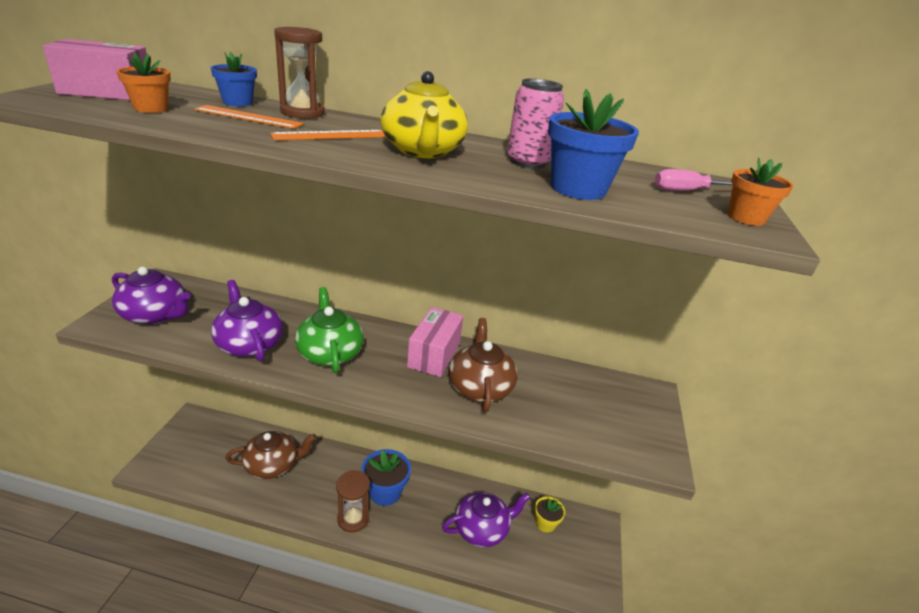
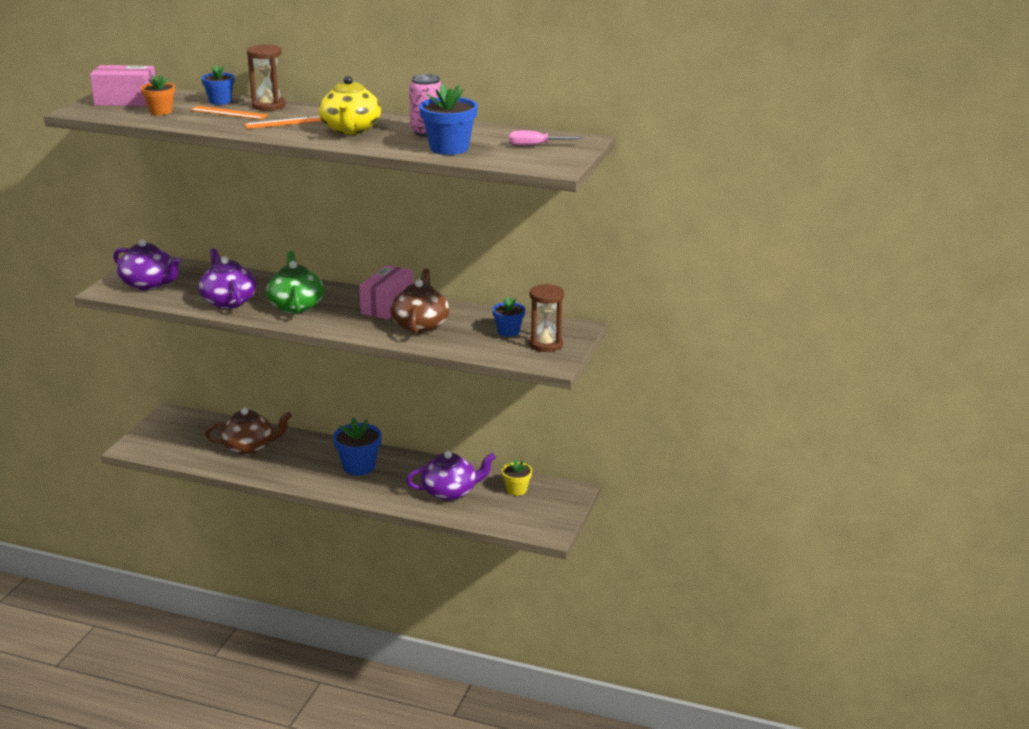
camera: 10 degrees right, 5 degrees down
(353, 518) = (325, 482): brown hourglass -> brown hourglass (546, 344)
(582, 398) = (508, 331): none -> blue flower pot
(746, 218) = (557, 160): orange flower pot -> none

